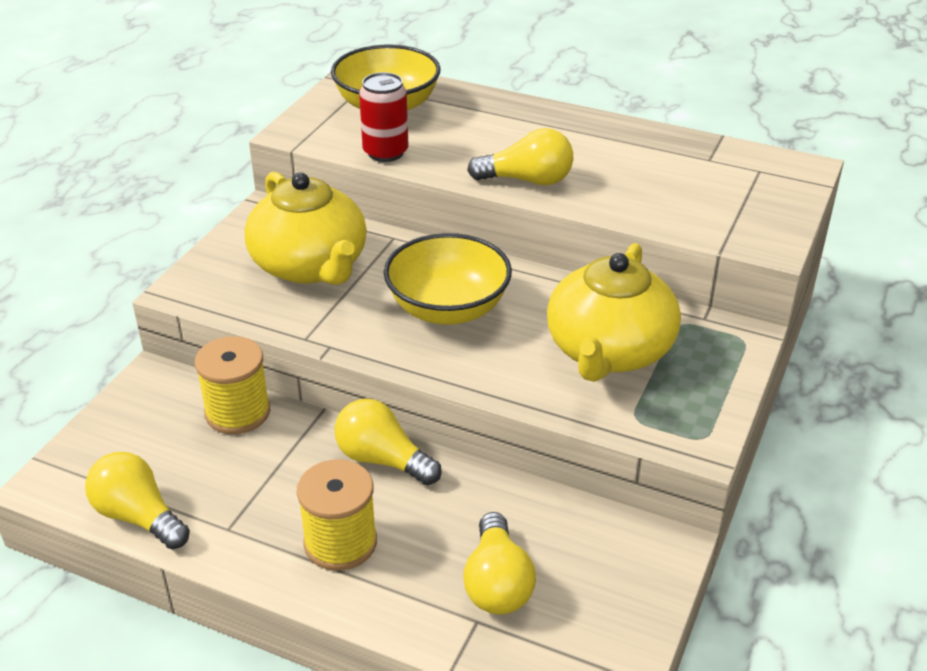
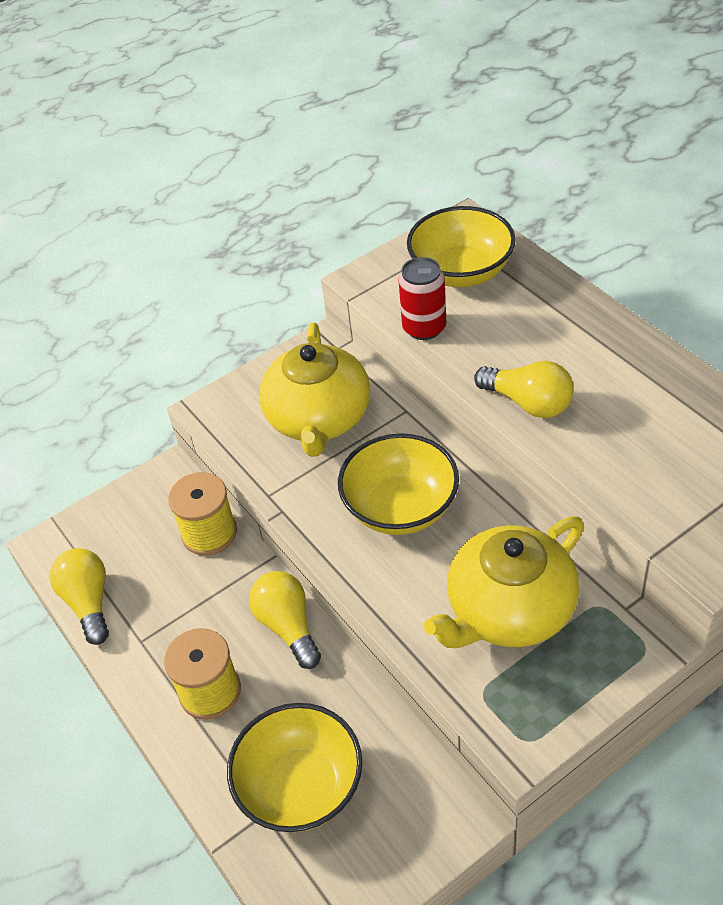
camera: 35 degrees right, 10 degrees up
(497, 583) = (301, 786): yellow light bulb -> yellow bowl

